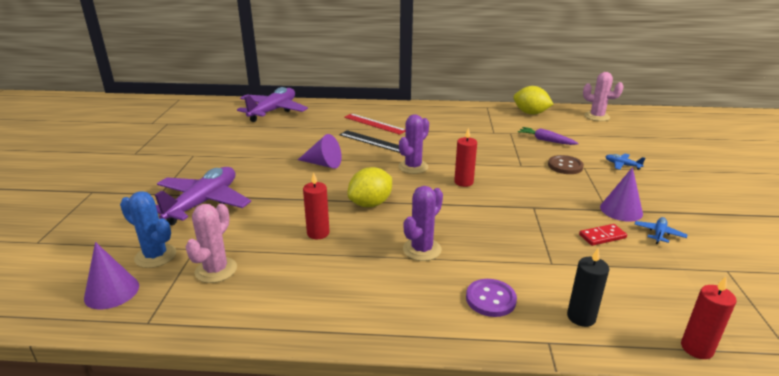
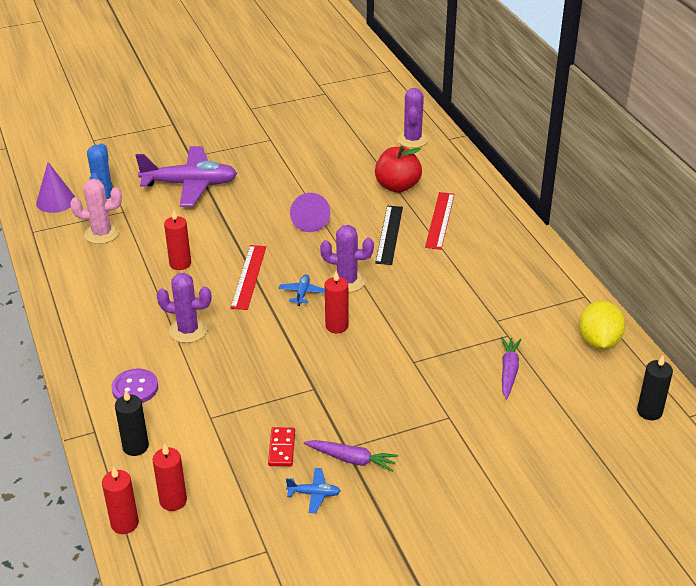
camera: 65 degrees right, 10 degrees up
(273, 111) = (412, 140): purple plane -> purple cactus
(320, 127) = (397, 186): none -> red apple
(370, 204) = (249, 277): yellow lemon -> red ruler
(565, 166) = (439, 399): brown button -> none
(597, 116) = (649, 411): pink cactus -> black candle
(602, 236) = (282, 448): red domino -> red domino turned 45 degrees clockwise
(621, 210) = (352, 459): purple cone -> purple carrot
(622, 165) = (483, 452): blue plane -> blue plane (302, 293)
(663, 309) = (173, 501): none -> red candle

